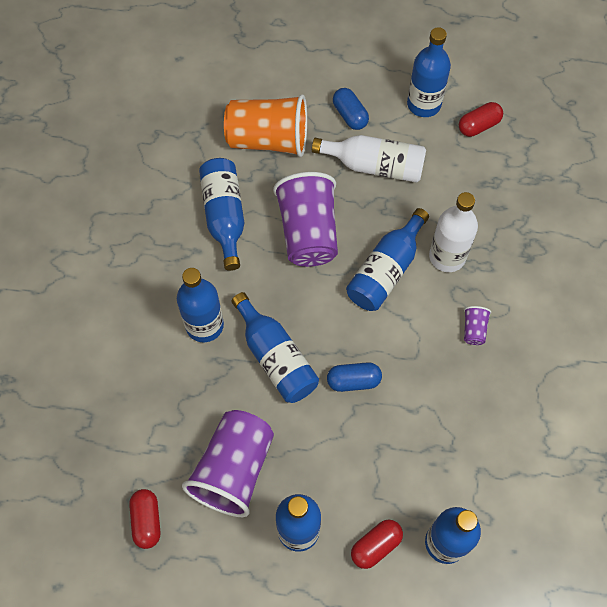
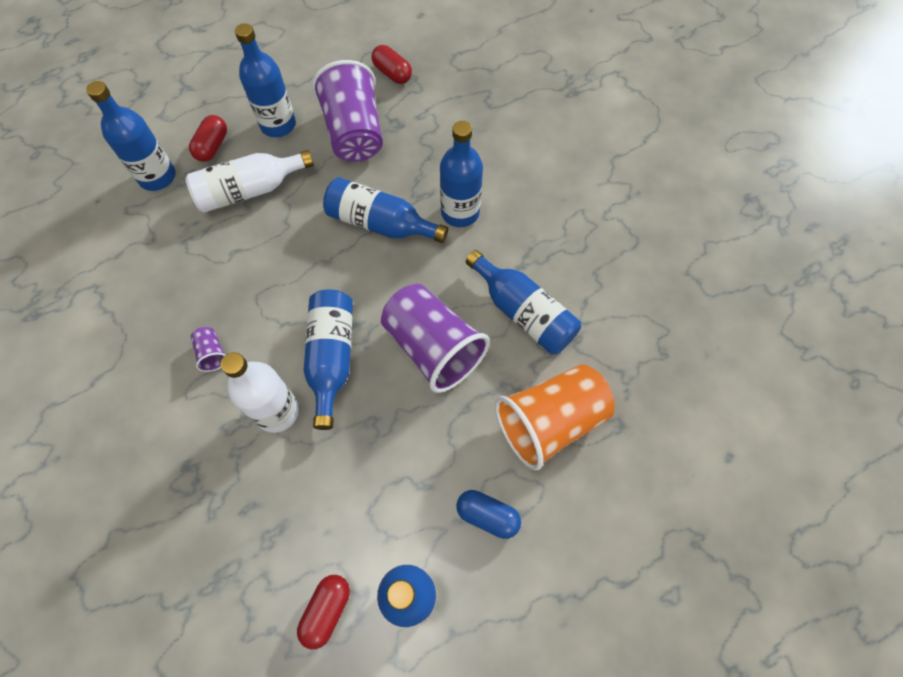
camera: 145 degrees right, 0 degrees up
(353, 381) = (301, 244): blue capsule -> none
(374, 166) = (416, 467): white bottle -> white bottle (249, 190)

